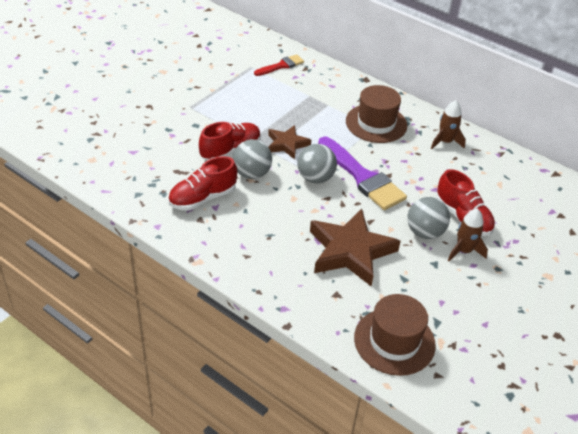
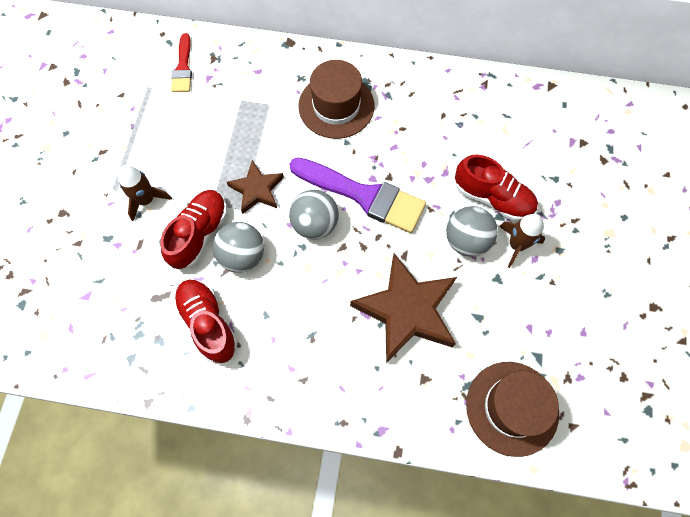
camera: 25 degrees left, 25 degrees up
(202, 198) = (208, 323): red shoe -> red shoe turned 120 degrees clockwise
(281, 66) = (183, 68): red brush -> red brush turned 150 degrees clockwise
(445, 142) = (422, 96): brown rocket -> brown rocket (146, 200)

